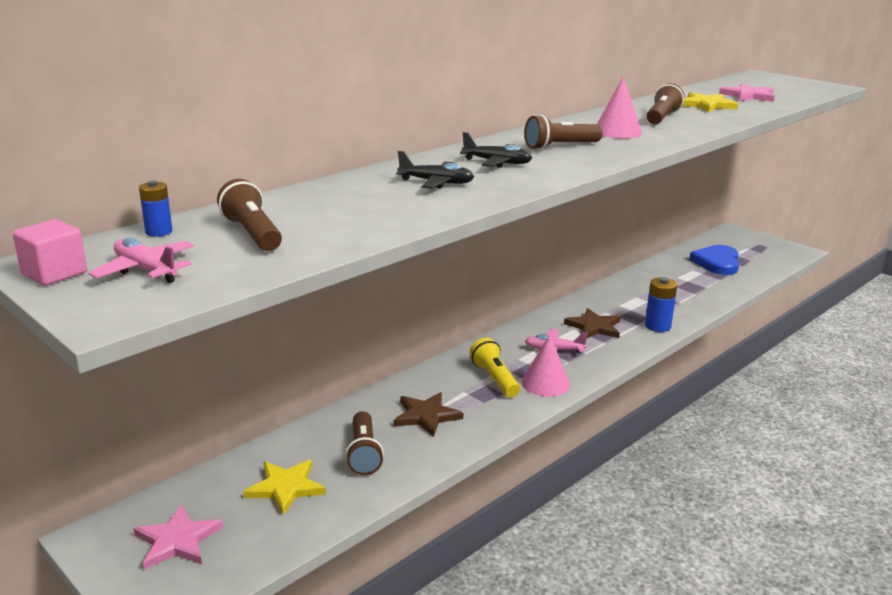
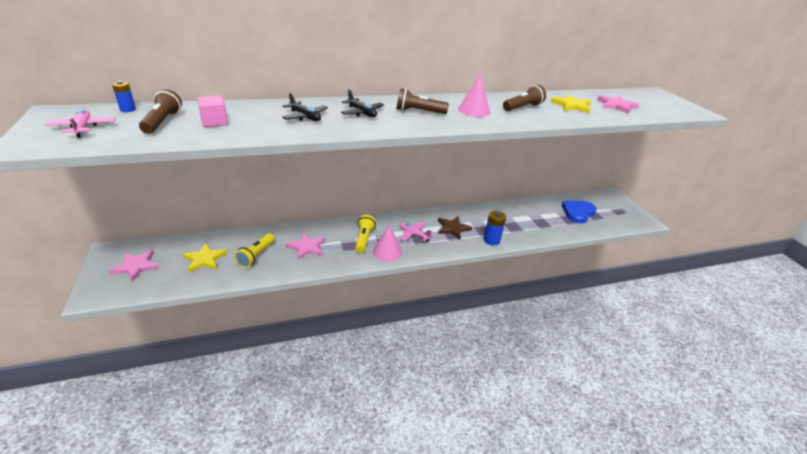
camera: 25 degrees right, 10 degrees up
(54, 273) = (48, 119): pink cube -> pink cube (214, 122)
(364, 454) = (256, 256): brown flashlight -> yellow flashlight
(426, 416) = (307, 247): brown star -> pink star

